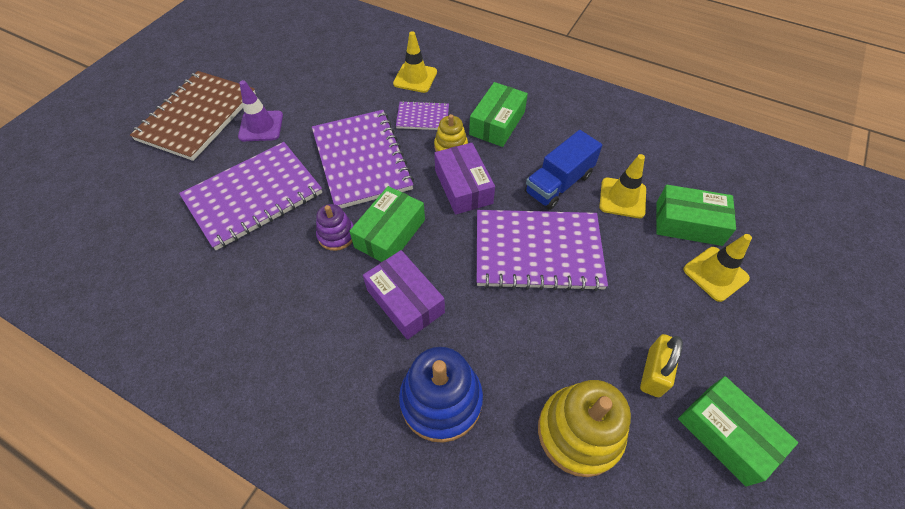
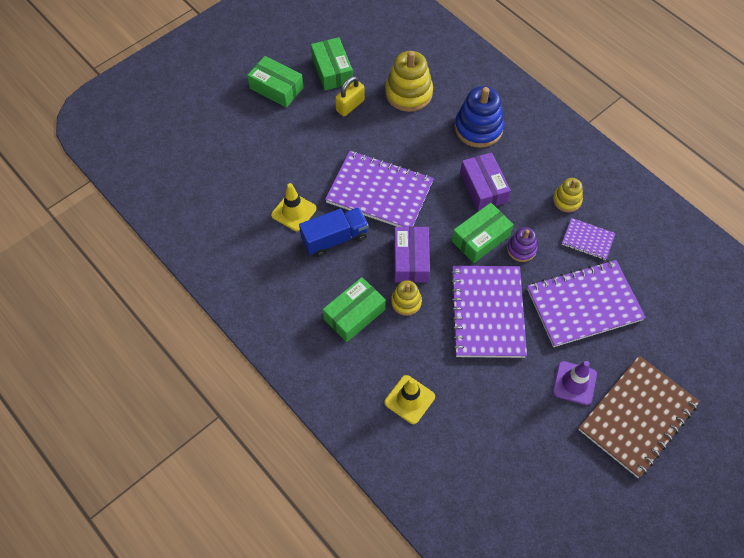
camera: 160 degrees left, 5 degrees up
(283, 319) = (567, 200): none -> yellow stacking toy
(422, 117) = (419, 344): purple notebook -> purple notebook (587, 240)
(688, 223) = (261, 179): green box -> green box (276, 88)
(715, 274) = (271, 142): yellow traffic cone -> none

